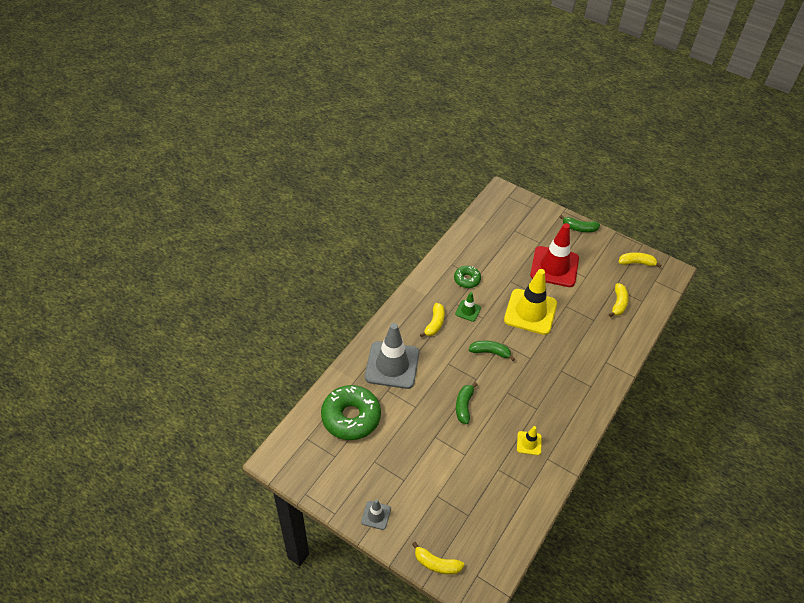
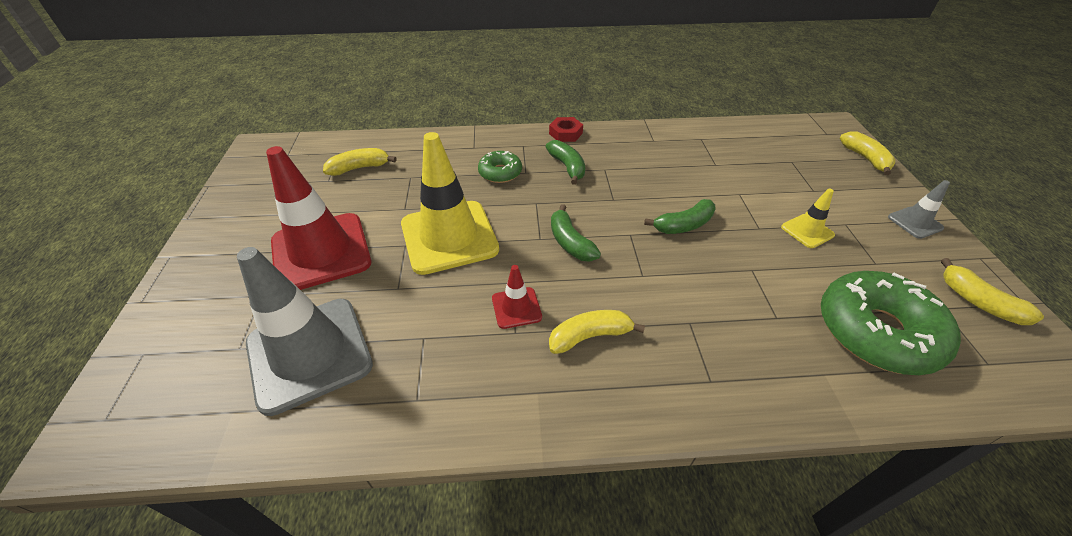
camera: 125 degrees left, 5 degrees down
(392, 365) = (733, 341): grey traffic cone -> grey traffic cone (309, 353)
(467, 279) = (441, 350): green donut -> green donut (500, 173)
(468, 311) = (516, 308): green traffic cone -> red traffic cone
(529, 443) = (655, 157): yellow traffic cone -> yellow traffic cone (807, 231)
(579, 228) = (191, 262): green banana -> green banana (567, 167)
(589, 416) = (565, 133): none -> red nut
(636, 263) = (257, 178): yellow banana -> yellow banana (978, 302)

